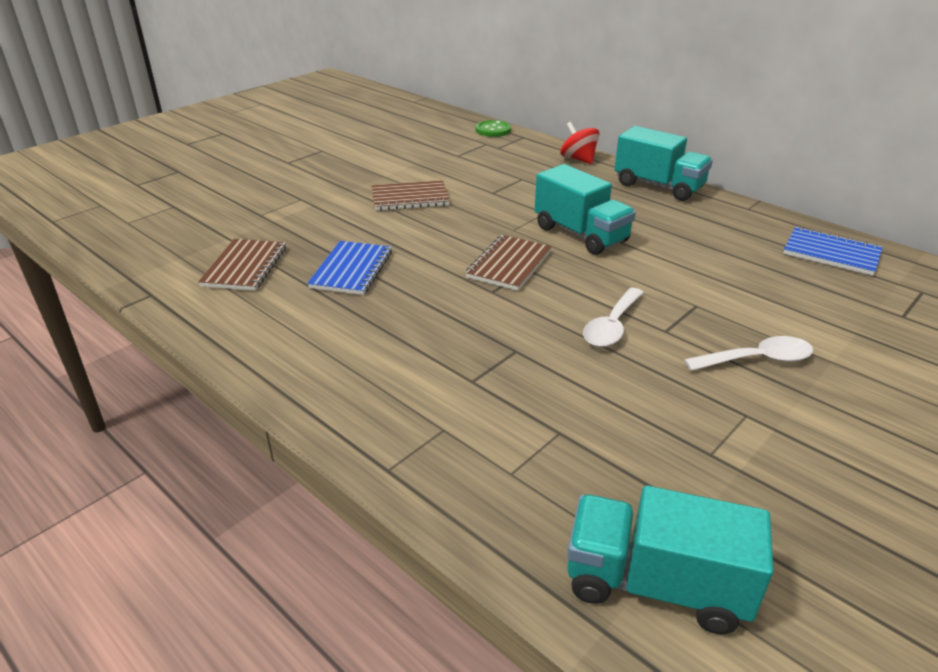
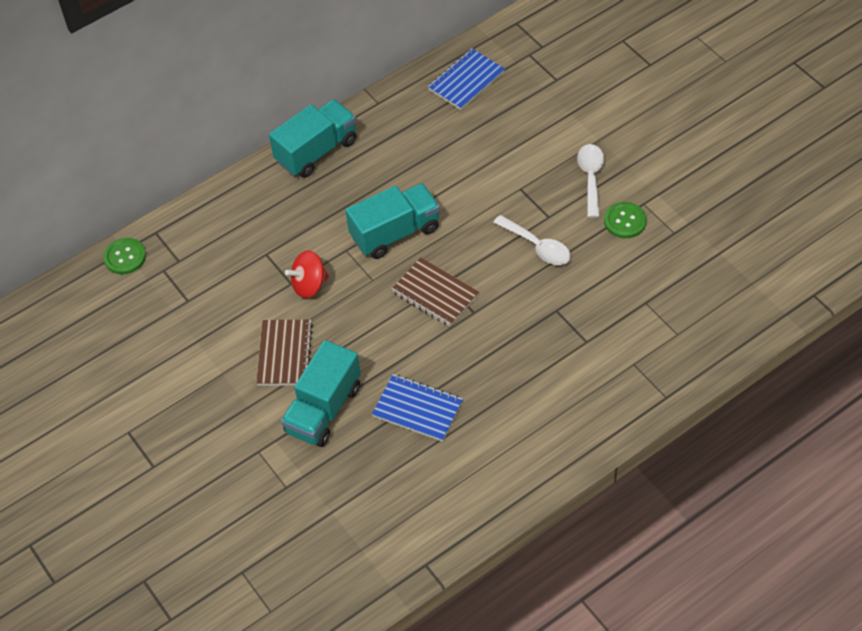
camera: 75 degrees left, 20 degrees up
(245, 267) = (393, 493): brown notebook -> none
(578, 159) = (234, 197): red spinning top -> red spinning top (309, 285)
(655, 585) = (762, 286): turquoise truck -> turquoise truck (324, 409)
(700, 398) = (625, 221): none -> green button

